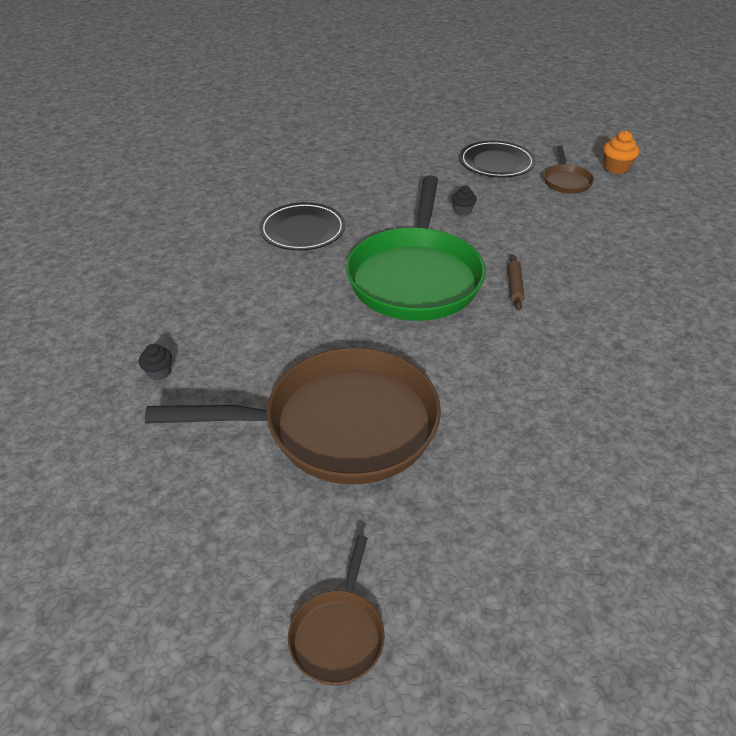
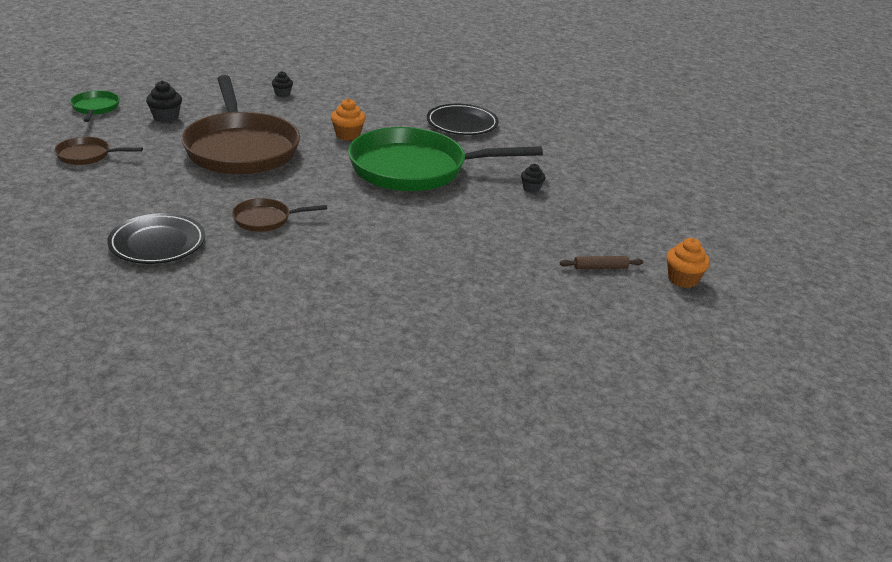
camera: 75 degrees right, 10 degrees down
(127, 637) = (95, 108): none -> green pan
(205, 519) = (166, 117): none -> black cupcake
(316, 320) = (348, 135): none -> orange cupcake
(496, 163) = (639, 206): black plate -> black plate (157, 243)
(514, 286) = (418, 211): brown rolling pin -> brown rolling pin (600, 267)
(566, 181) = (628, 245): brown pan -> brown pan (266, 219)

